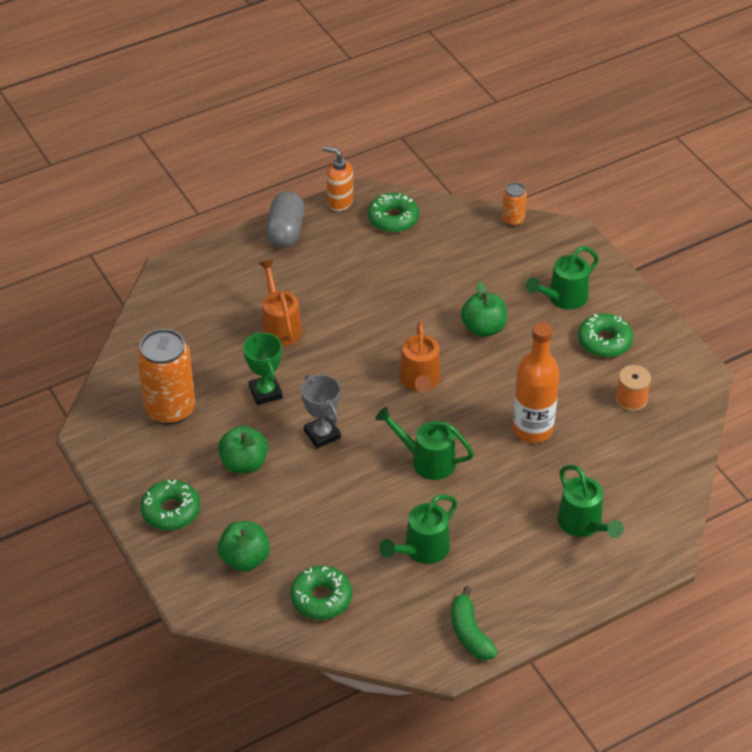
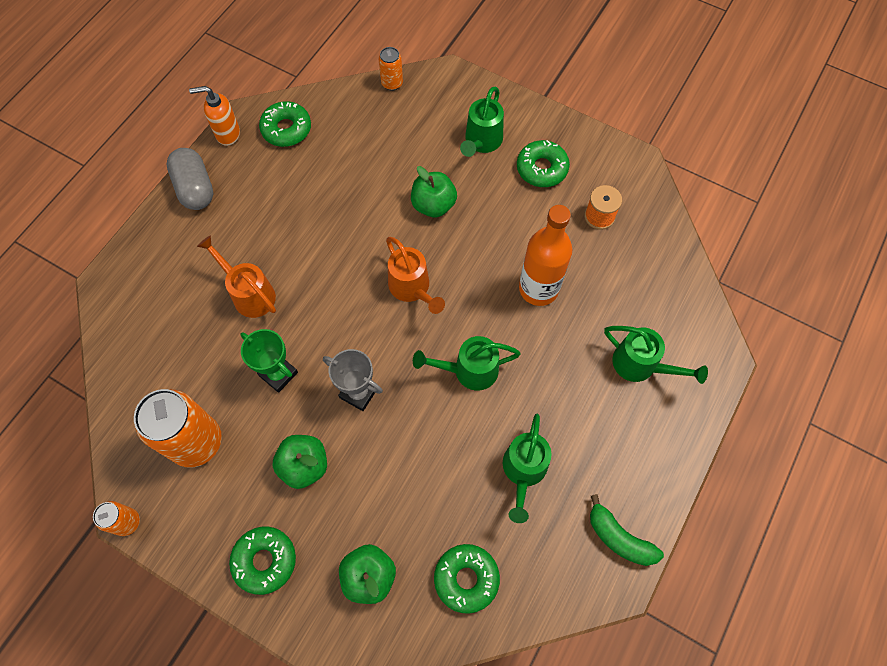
camera: 30 degrees left, 20 degrees up
(84, 437) = (127, 522): none -> orange can

